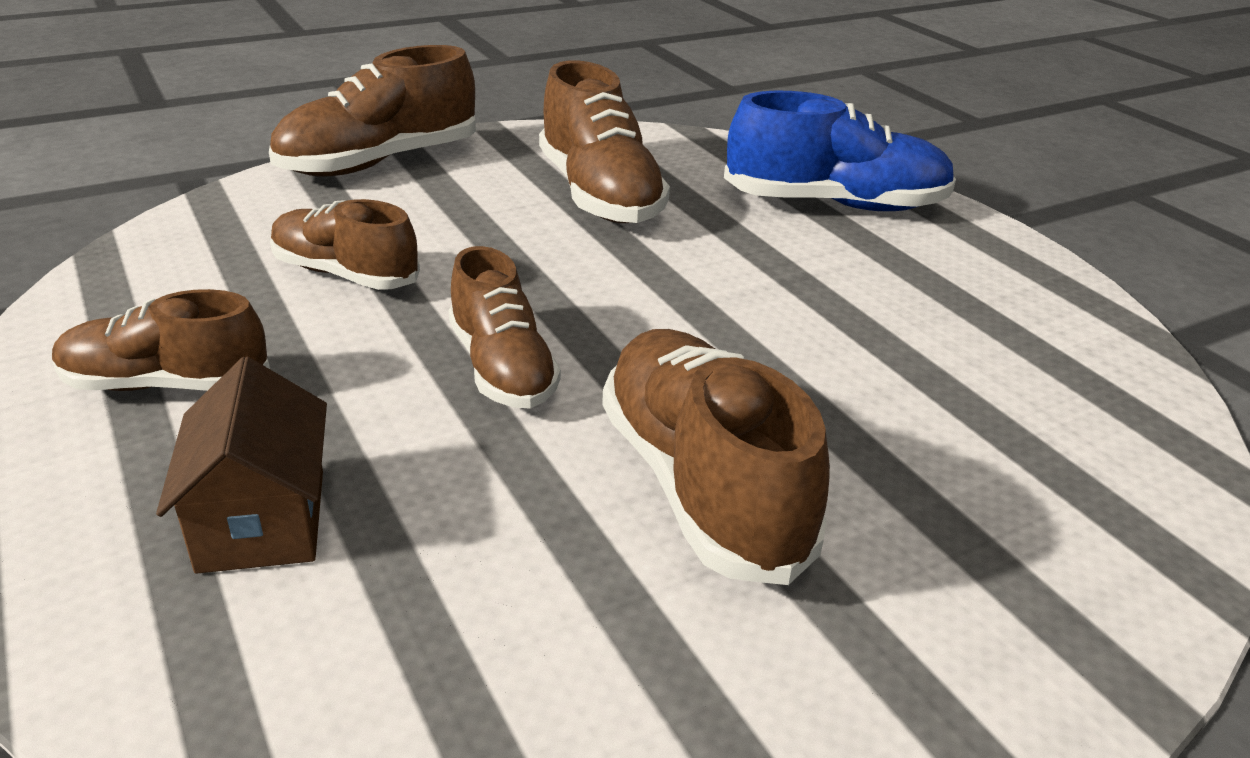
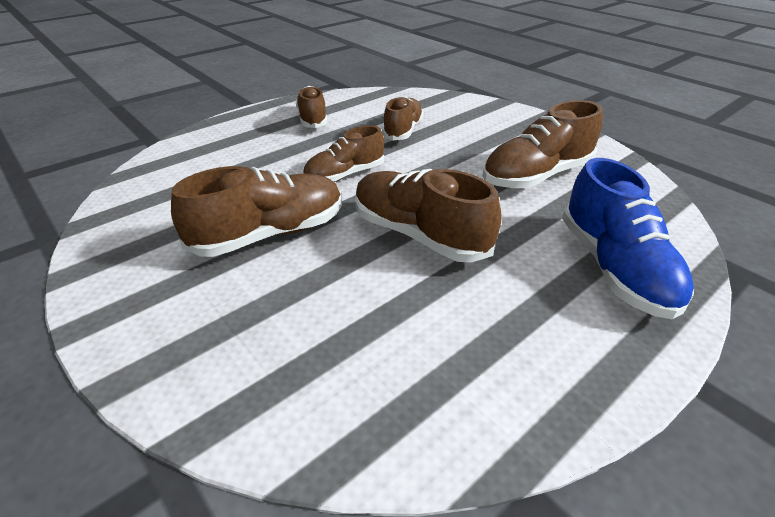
camera: 80 degrees right, 5 degrees up
(262, 520) = (242, 149): brown house -> none
(379, 162) = (515, 116): brown shoe -> brown shoe (419, 235)

